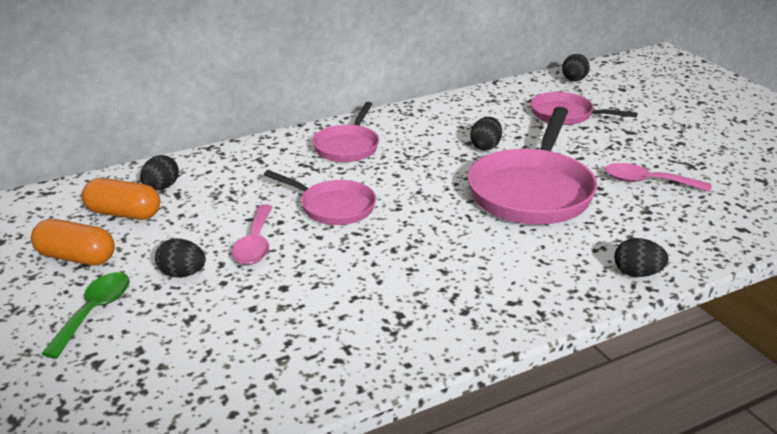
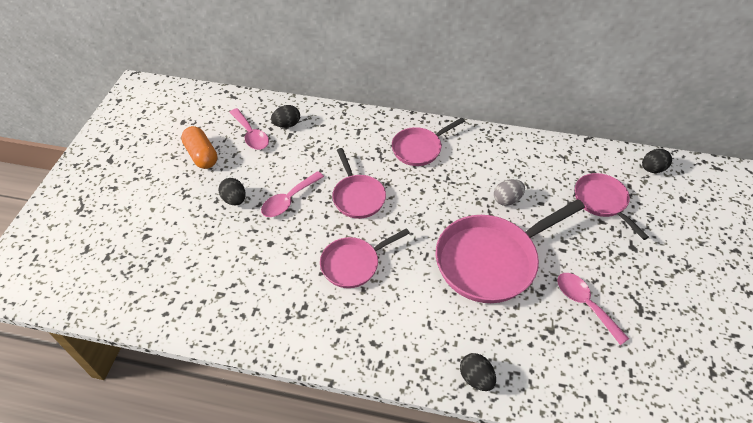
camera: 40 degrees right, 20 degrees up
(94, 312) = (175, 200): green spoon -> none
(123, 213) = (251, 135): orange capsule -> pink spoon
(404, 257) = (353, 264): none -> pink pan
(485, 147) = (507, 200): black egg -> grey egg

